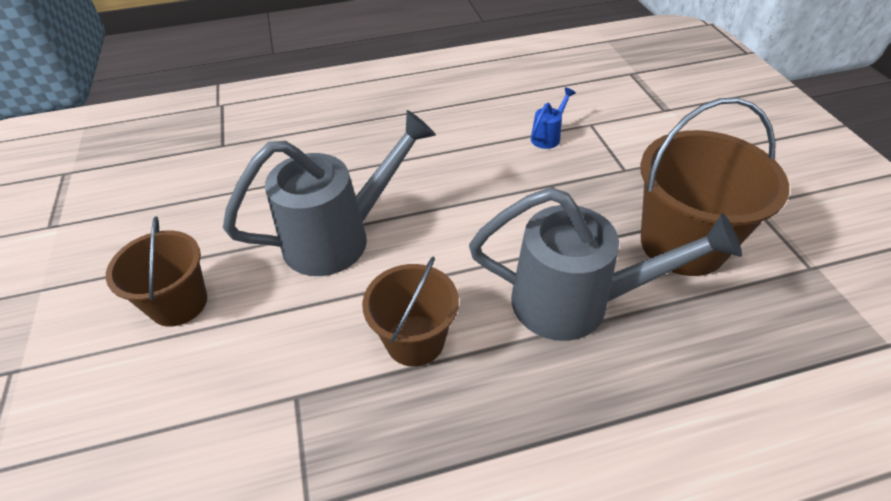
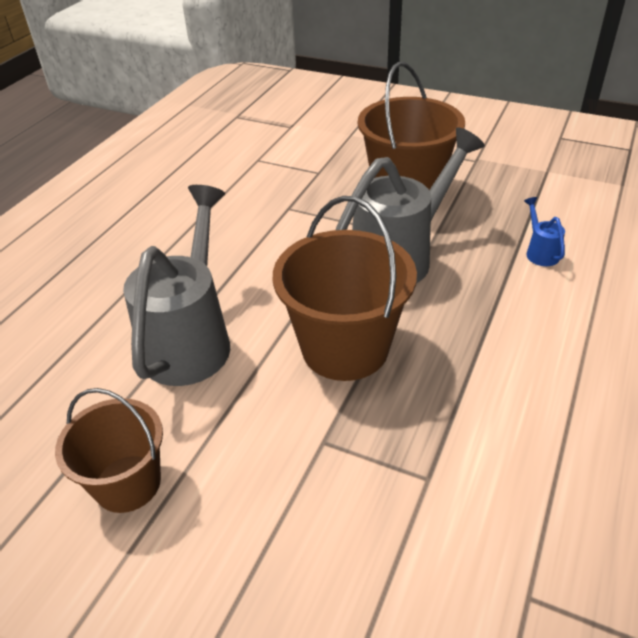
camera: 50 degrees left, 5 degrees down
(415, 340) = (345, 348): brown bucket -> brown bucket, size x1.59
(548, 136) = (241, 183): blue watering can -> blue watering can (540, 252)

